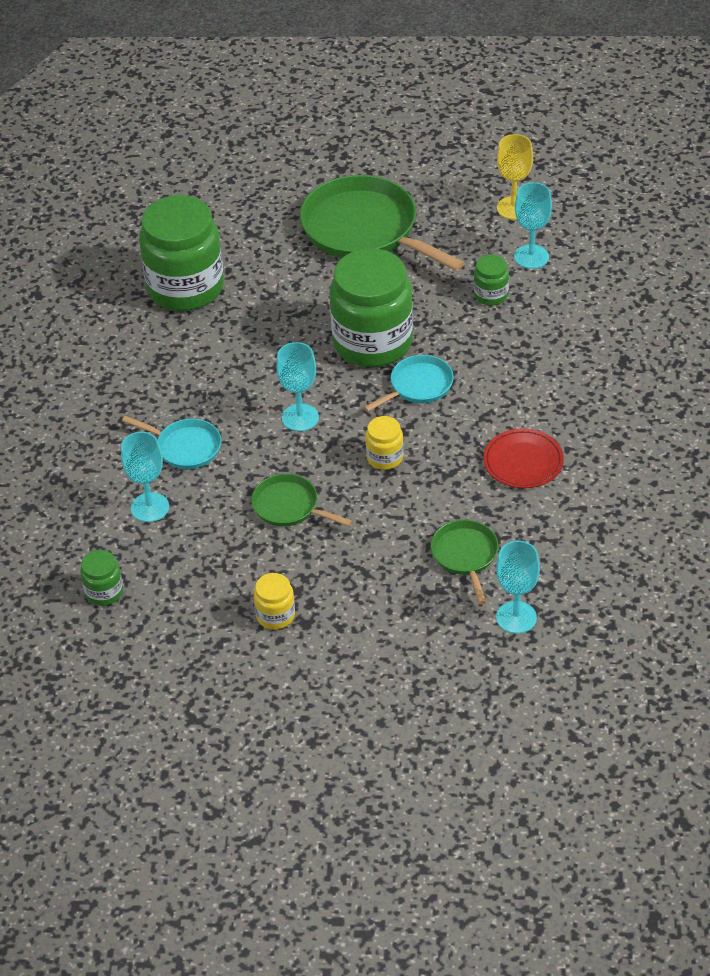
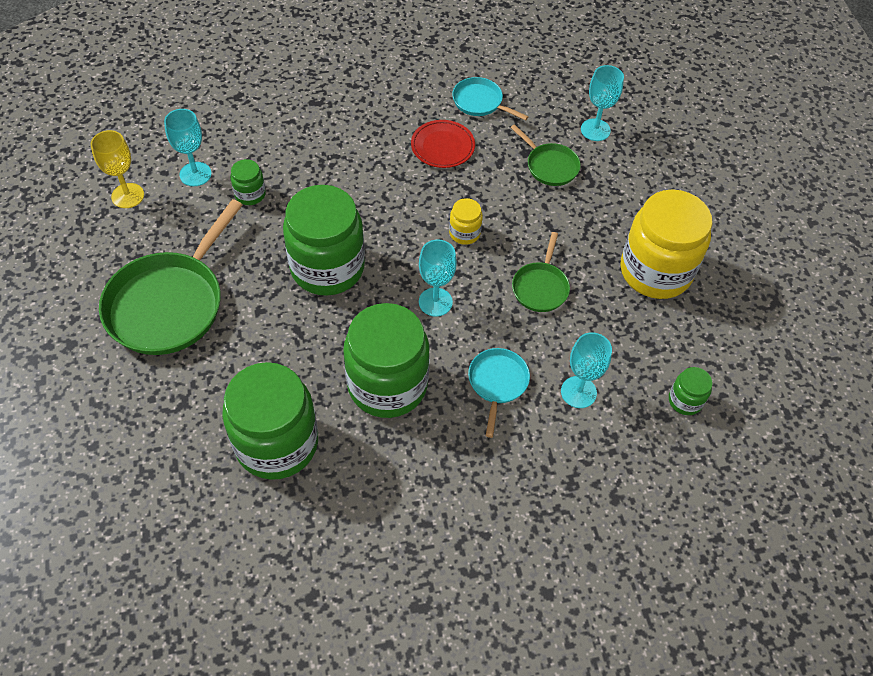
camera: 110 degrees left, 10 degrees up
(216, 367) = (387, 384): none -> green jar
(275, 615) = (655, 271): yellow jar -> yellow jar, size x2.28
(418, 386) = (375, 225): turquoise pan -> turquoise pan (480, 102)
(465, 556) = (550, 166): green pan -> green pan turned 105 degrees counterclockwise

